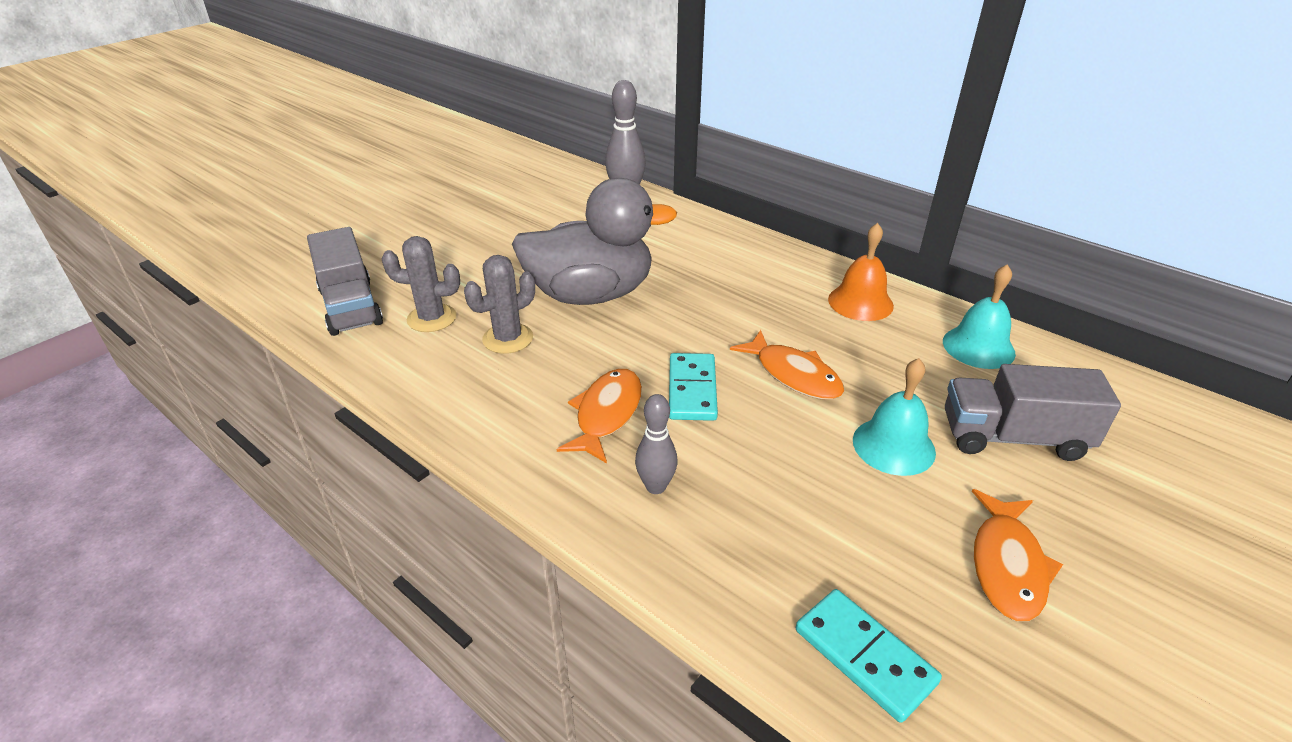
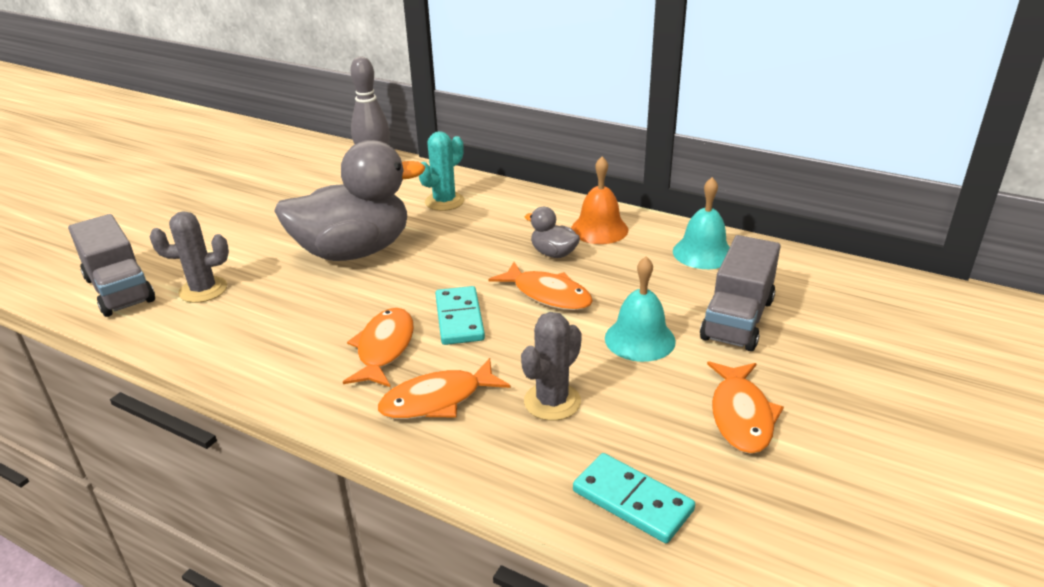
camera: 10 degrees left, 5 degrees down
(508, 339) = (281, 298): grey cactus -> grey cactus (552, 401)
(656, 486) = (437, 400): grey bowling pin -> orange fish
(693, 248) = (444, 202): none -> turquoise cactus
(805, 325) = (553, 253): none -> grey duck
(1013, 437) = (737, 319): grey truck -> grey truck turned 60 degrees counterclockwise

